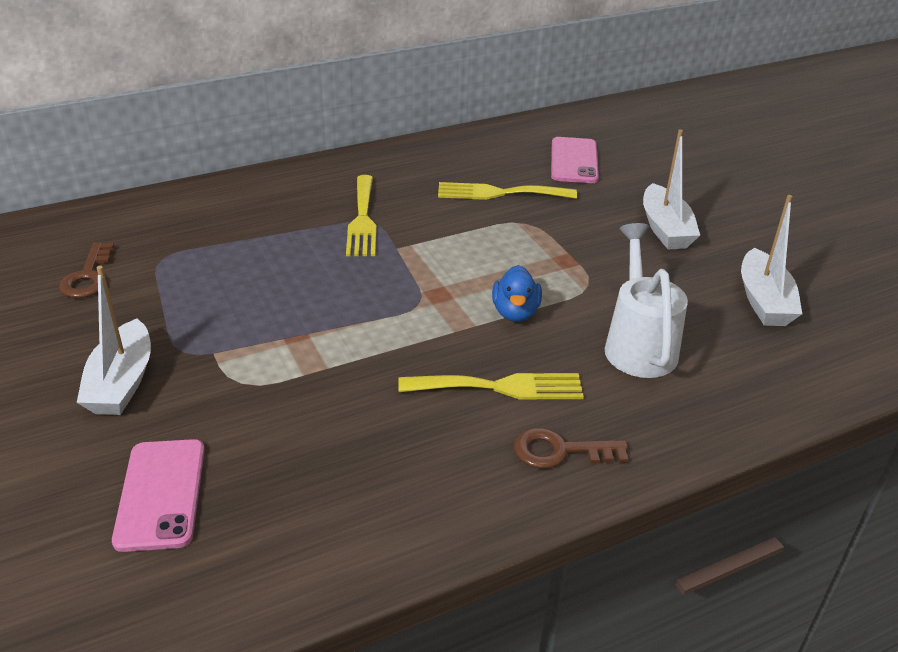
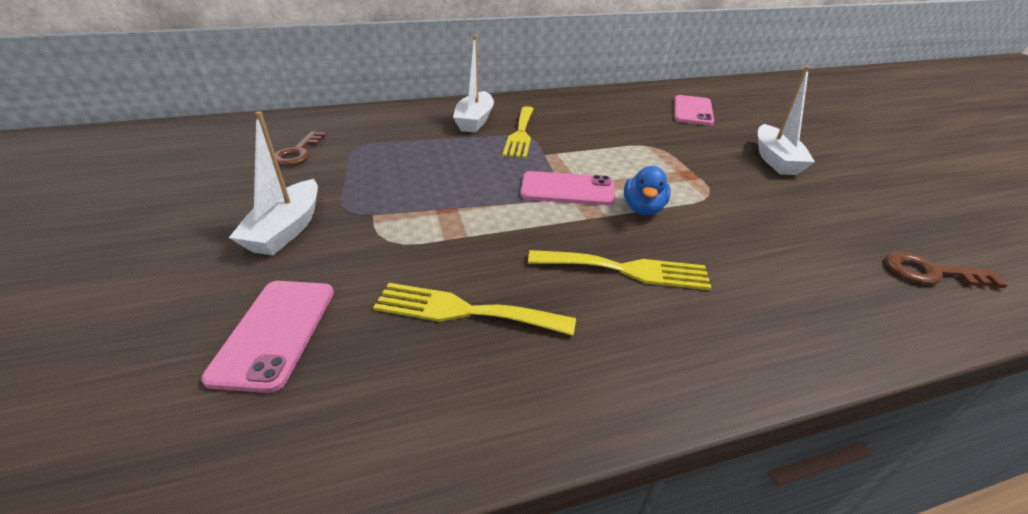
camera: 10 degrees right, 0 degrees up
(429, 295) = (567, 189): none -> pink phone
(499, 193) = (632, 126): yellow fork -> yellow fork (464, 311)
(560, 451) = (688, 340): brown key -> brown key (931, 272)
(638, 344) = (762, 246): white watering can -> none
(764, 301) = (882, 222): white boat -> white boat (475, 121)

